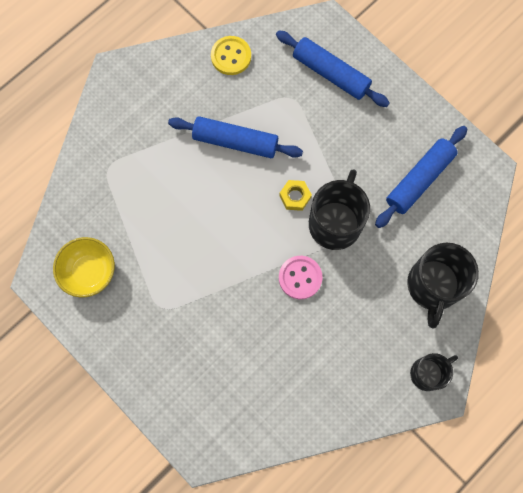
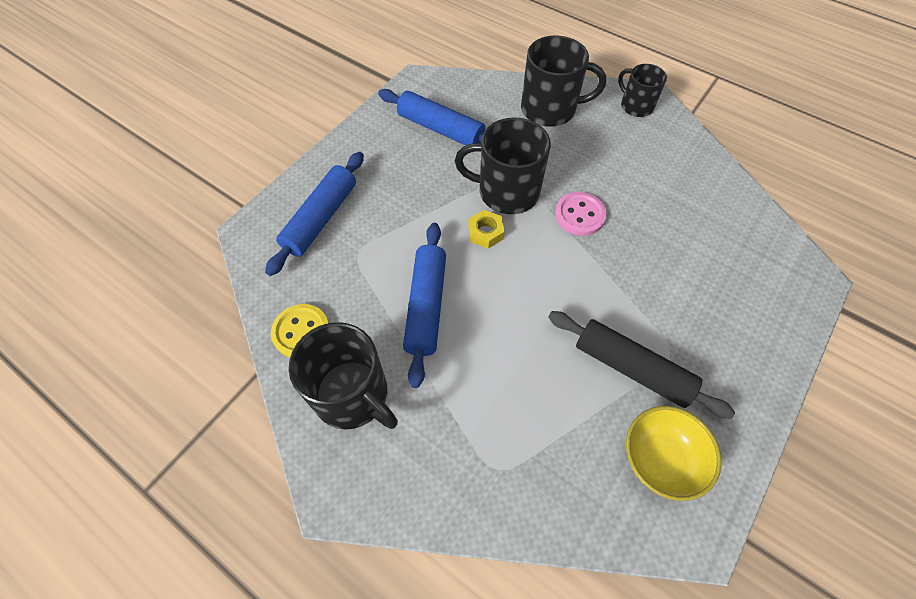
camera: 100 degrees left, 15 degrees down
(156, 275) = (632, 368): none -> black rolling pin
(177, 86) = (352, 395): none -> black mug

